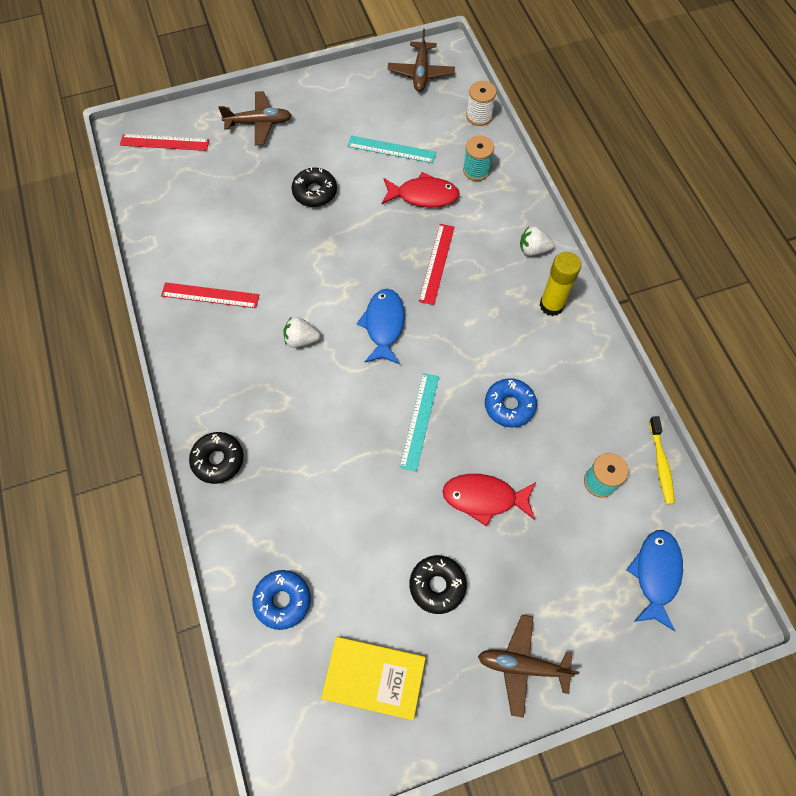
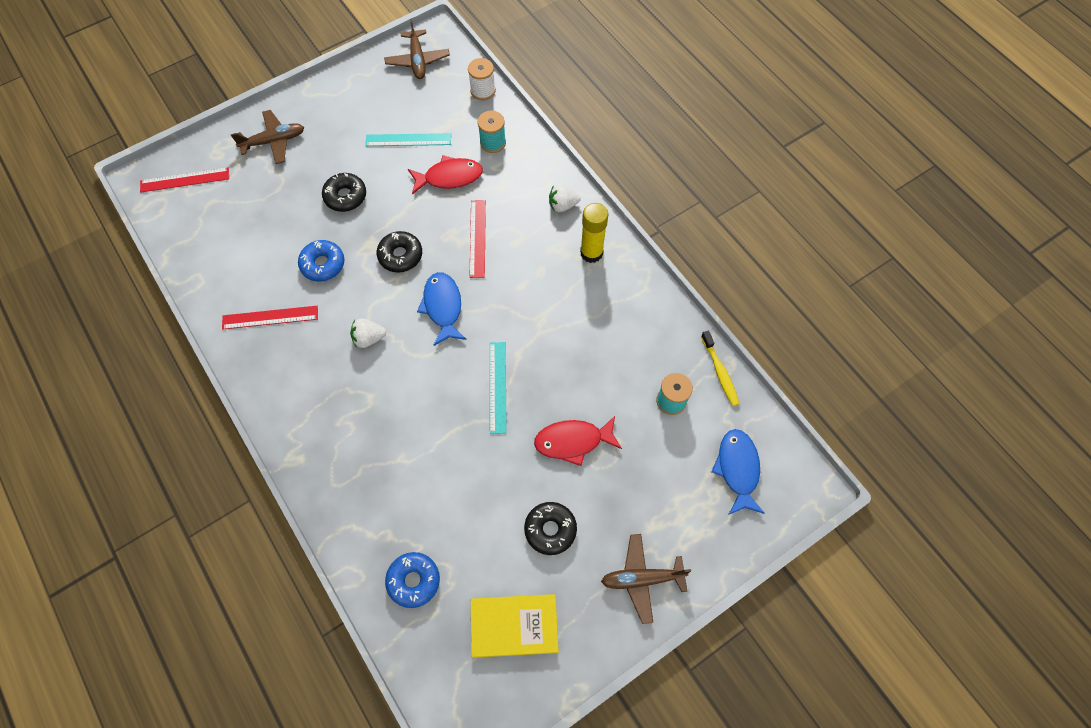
camera: 15 degrees left, 0 degrees up
(218, 460) = (319, 469): black donut -> black donut (400, 255)
(509, 406) = (575, 353): blue donut -> blue donut (323, 264)

